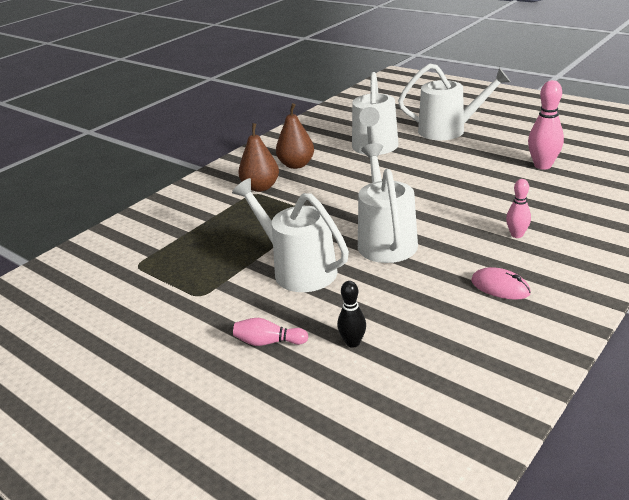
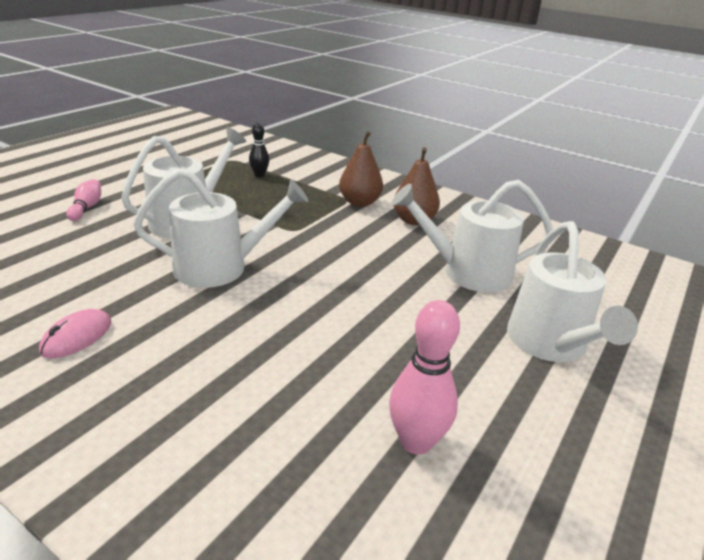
camera: 80 degrees right, 0 degrees up
(353, 342) = (54, 242): black bowling pin -> black bowling pin (259, 175)
(517, 235) = (189, 370): pink bowling pin -> none

